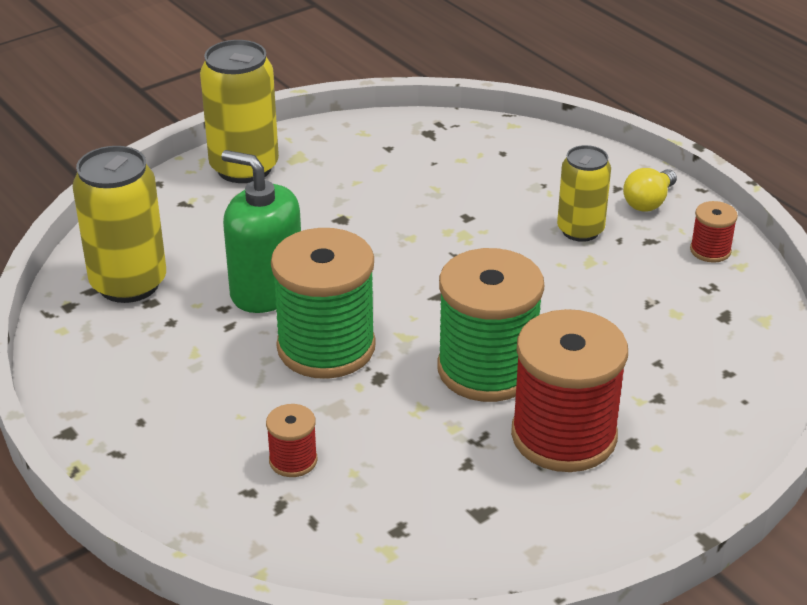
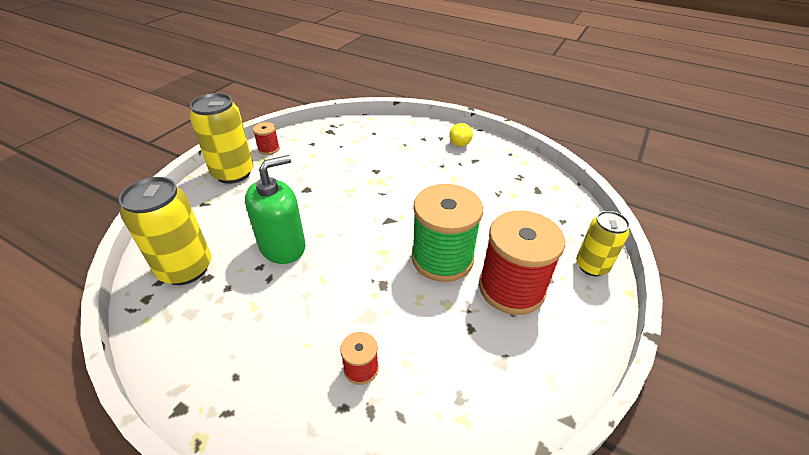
camera: 25 degrees left, 5 degrees up
(266, 290) = (282, 246): green soap dispenser -> green soap dispenser turned 135 degrees clockwise
(326, 347) = (339, 274): green spool -> none
(580, 230) = (438, 163): yellow can -> yellow can (591, 266)
(710, 250) = (506, 158): red spool -> red spool (269, 149)

